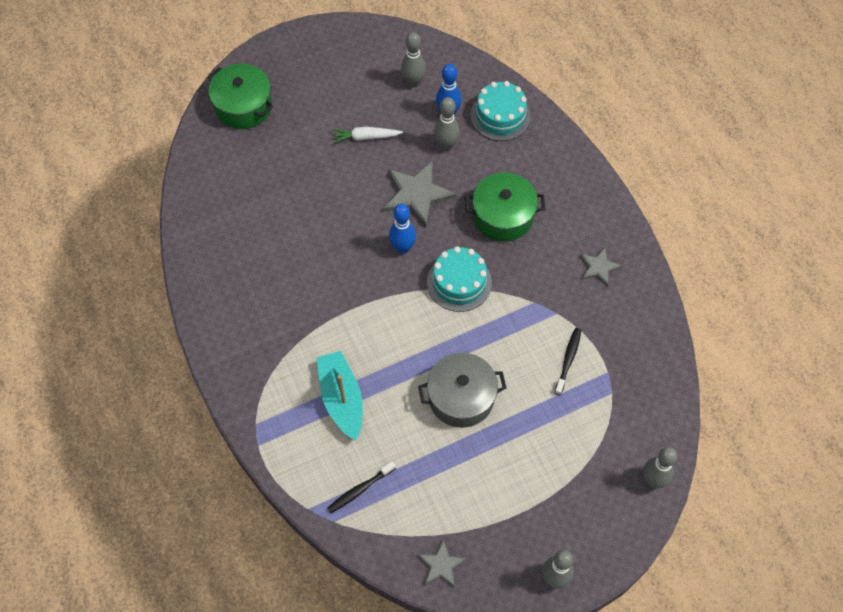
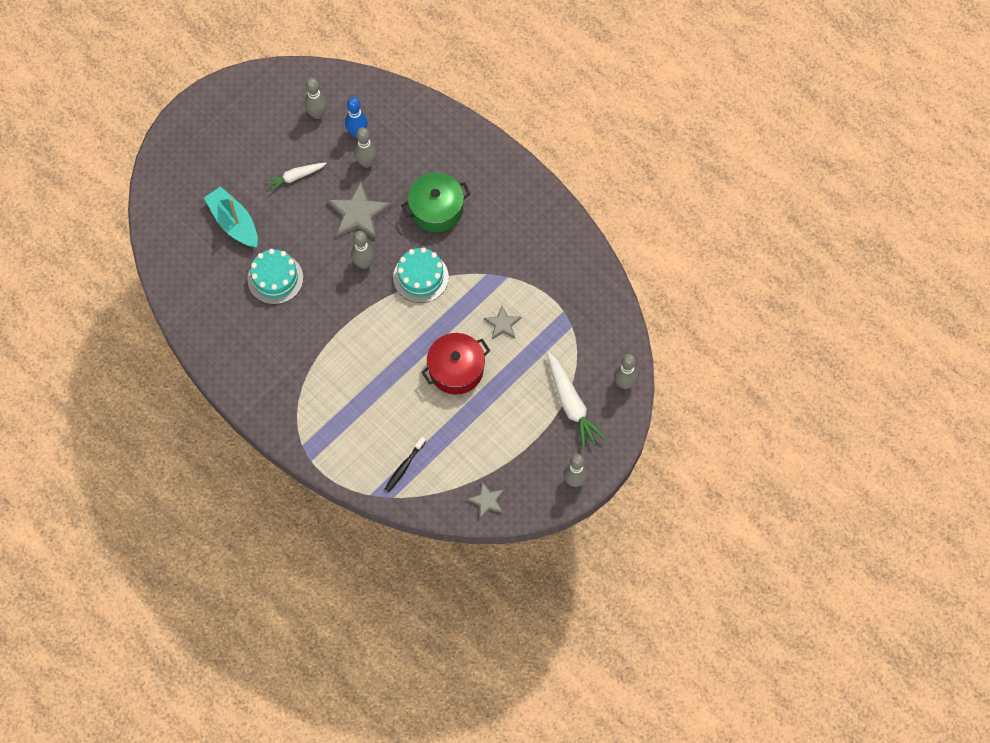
camera: 20 degrees left, 5 degrees up
(243, 106) = (178, 183): green pot -> none
(341, 399) = (362, 402): turquoise boat -> turquoise boat (234, 223)
(402, 248) = (364, 263): blue bowling pin -> grey bowling pin
(461, 397) = (456, 369): grey pot -> red pot
(500, 116) = (403, 121): turquoise cake -> turquoise cake (275, 278)
(568, 360) = (529, 312): black toothbrush -> none
(581, 483) = (571, 404): none -> white carrot
(598, 267) = (528, 227): grey star -> grey star (502, 324)

